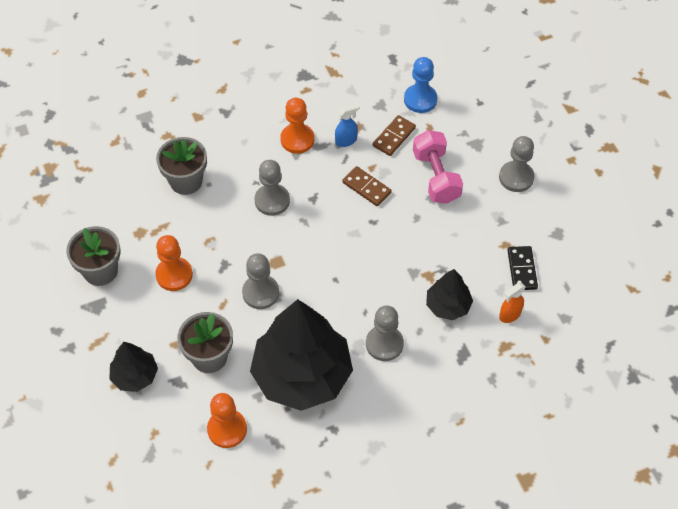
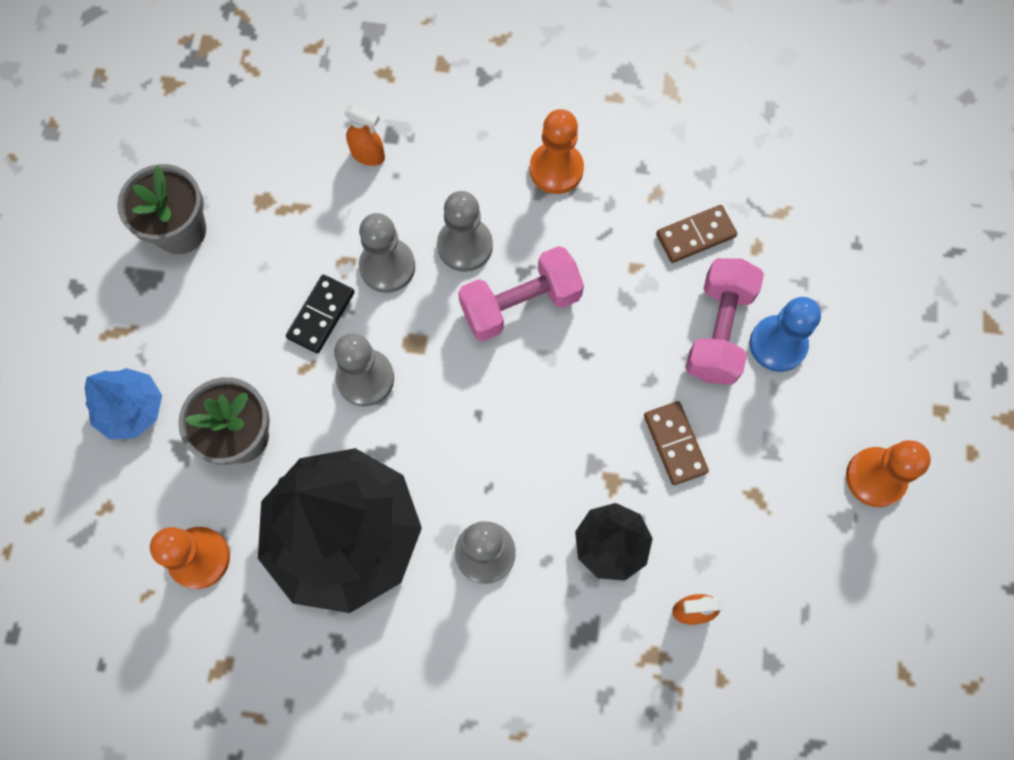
camera: 30 degrees right, 15 degrees up
(135, 376) = (132, 409): black tree -> blue tree
(174, 275) = (269, 288): orange pawn -> orange pawn (875, 477)
(186, 181) = (368, 155): grey flower pot -> orange spray bottle
(322, 215) = (520, 304): none -> pink dumbbell
(346, 141) = (623, 206): blue spray bottle -> none
(366, 187) = (608, 295): brown domino -> brown domino (675, 443)
(420, 99) = (770, 195): blue pawn -> blue pawn (777, 344)
(516, 177) = (837, 395): grey pawn -> grey pawn (387, 266)
(522, 269) = (755, 548): black domino -> black domino (321, 315)

